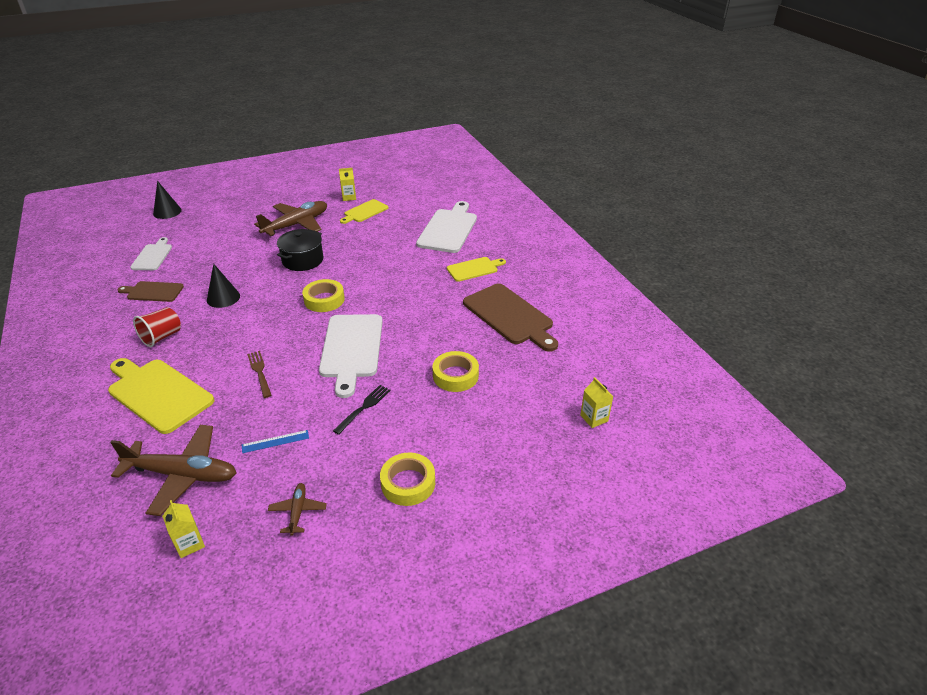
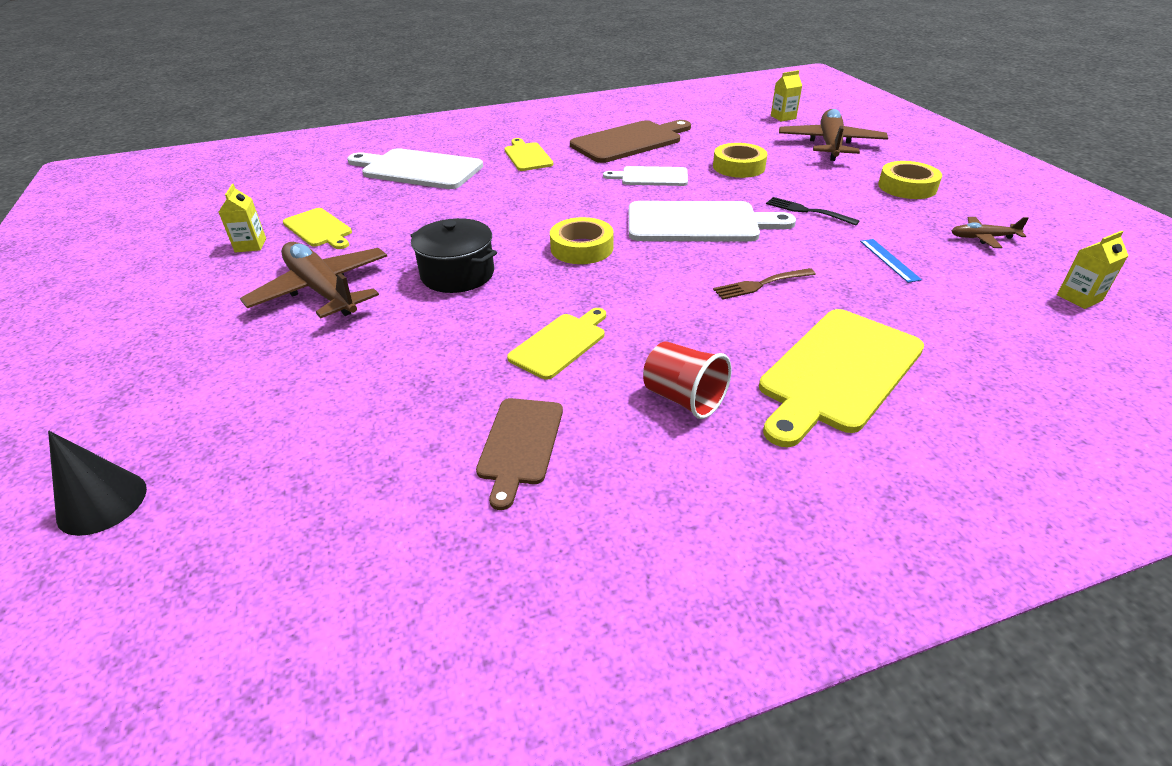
camera: 85 degrees left, 0 degrees up
(153, 256) = (352, 480): white cutting board -> white cutting board (651, 177)
(182, 475) = (984, 319): brown plane -> brown plane (830, 145)
(223, 298) = (560, 344): black cone -> yellow cutting board

